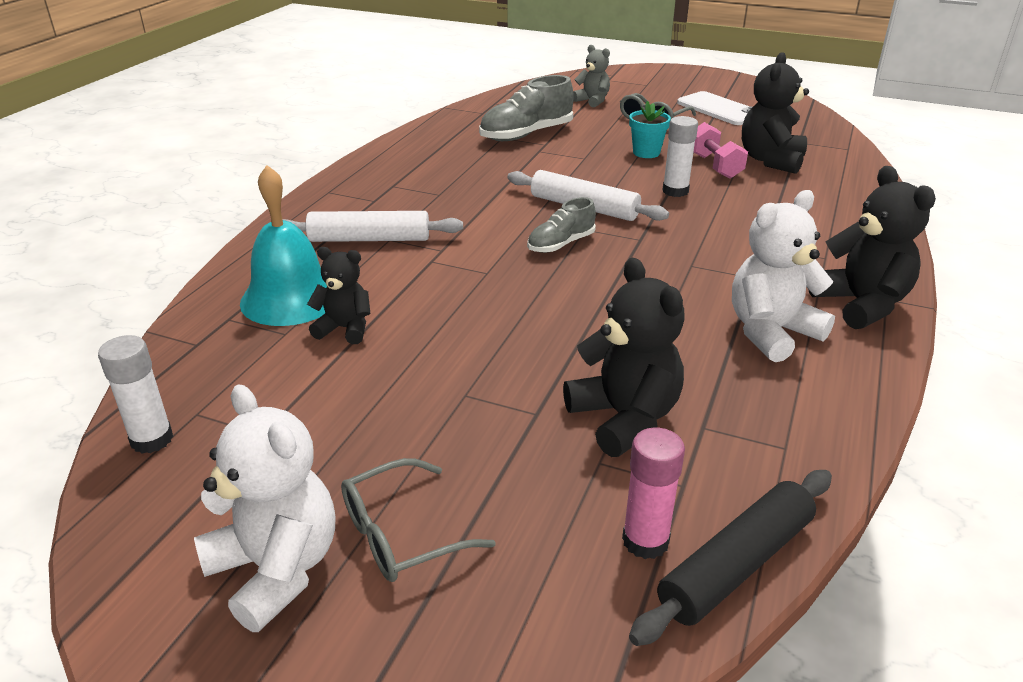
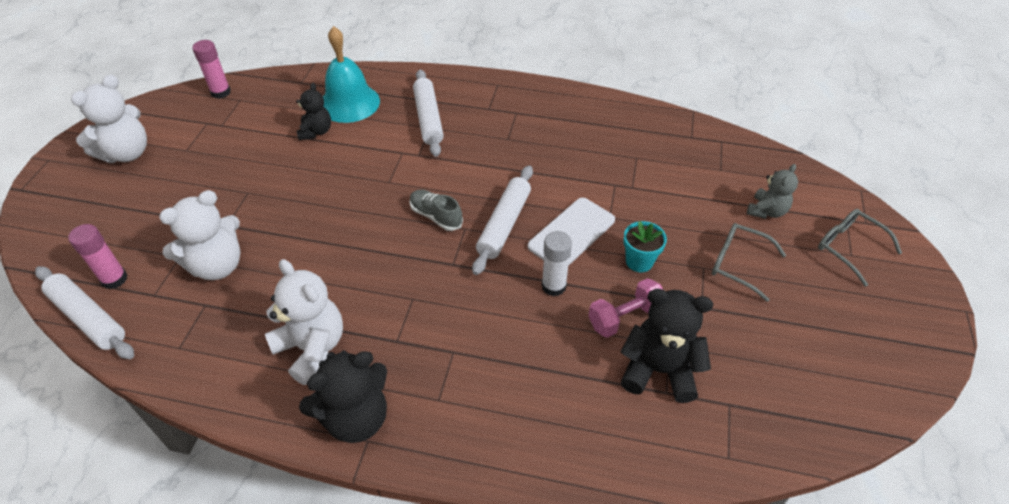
camera: 80 degrees right, 15 degrees up
(152, 439) = (221, 92): white glue stick -> pink glue stick
(402, 533) = (140, 188): grey glasses -> grey glasses (849, 248)
(526, 134) = (649, 172): grey shoe -> none
(624, 418) = (217, 265): black teddy bear -> white teddy bear
(719, 109) = (801, 325): white phone -> white phone (571, 233)
(736, 565) = (88, 318): black rolling pin -> white rolling pin

